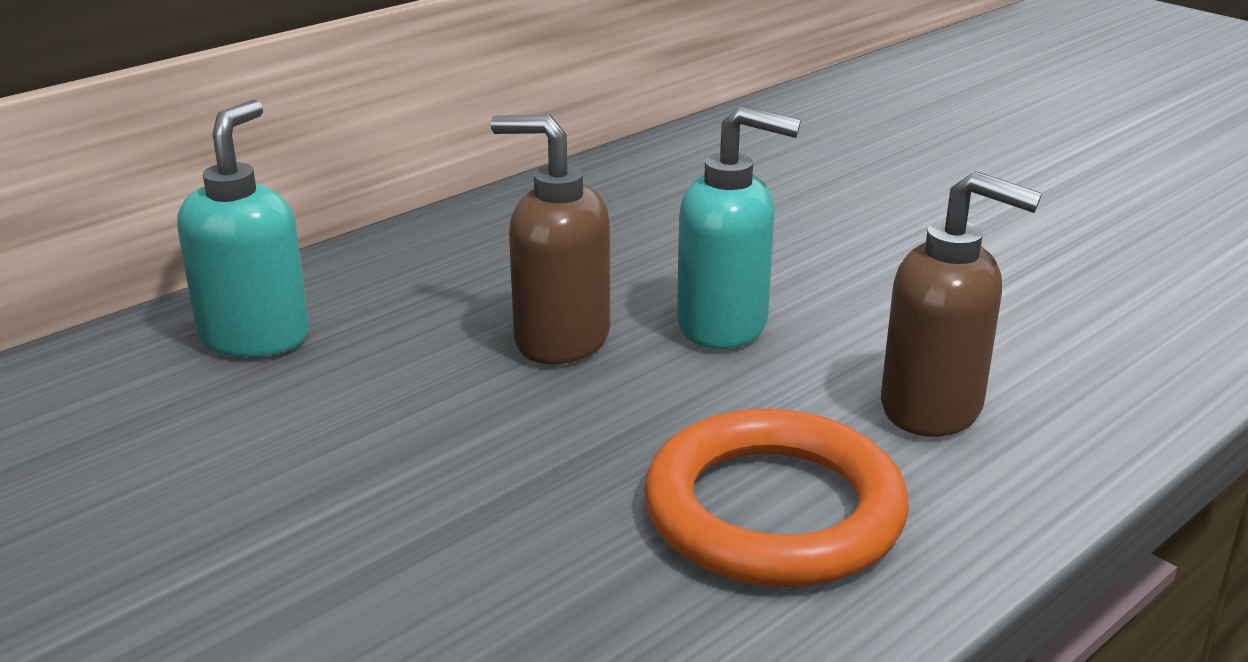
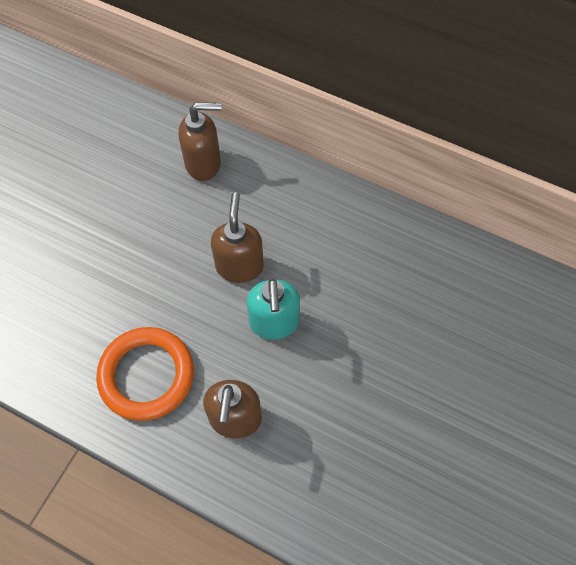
camera: 70 degrees right, 35 degrees up
(255, 336) = (204, 164): turquoise soap dispenser -> brown soap dispenser

